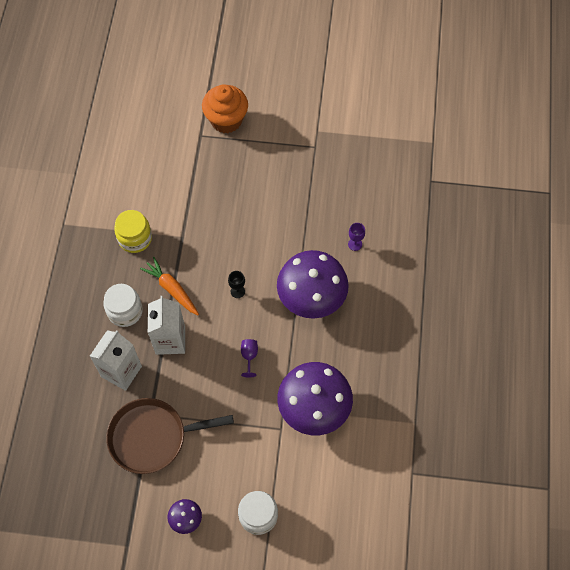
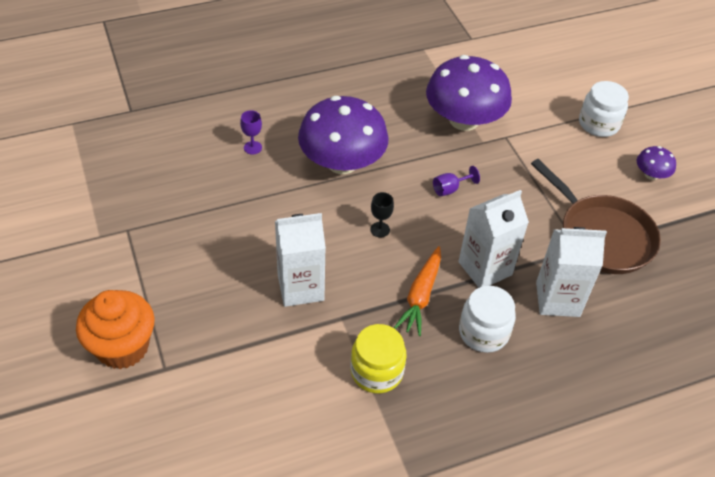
camera: 120 degrees left, 15 degrees down
(217, 224) = (300, 287): none -> white carton

